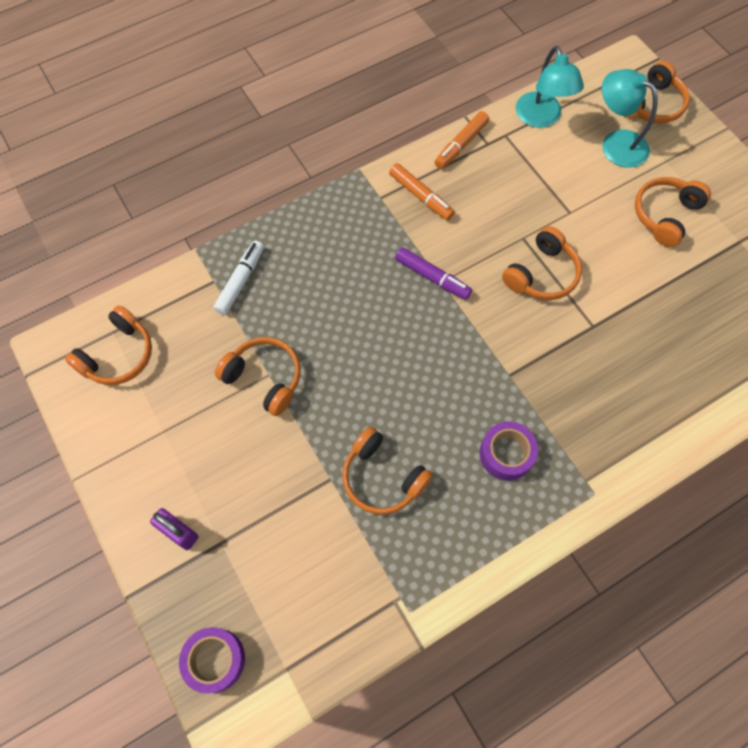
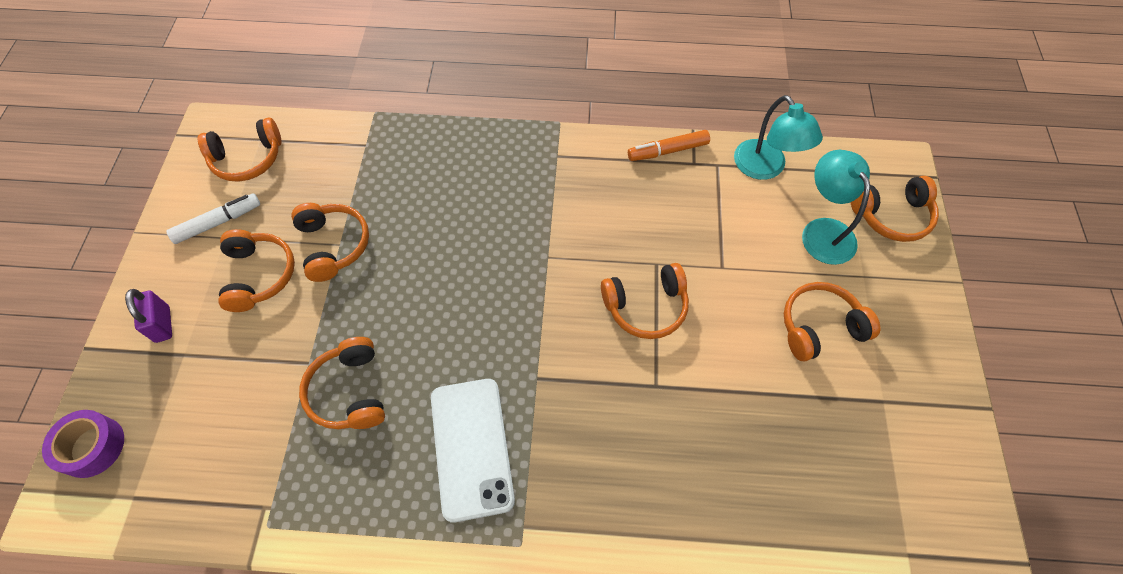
camera: 35 degrees right, 5 degrees down
(224, 441) = (259, 275): none -> orange headphones
(240, 281) = (385, 157): white marker -> white marker (218, 222)
(421, 196) = (593, 174): orange marker -> none
(432, 277) = (543, 248): purple marker -> none
(506, 454) = (471, 448): purple tape -> white phone
(541, 118) = (765, 168): turquoise lamp -> turquoise lamp turned 45 degrees counterclockwise

